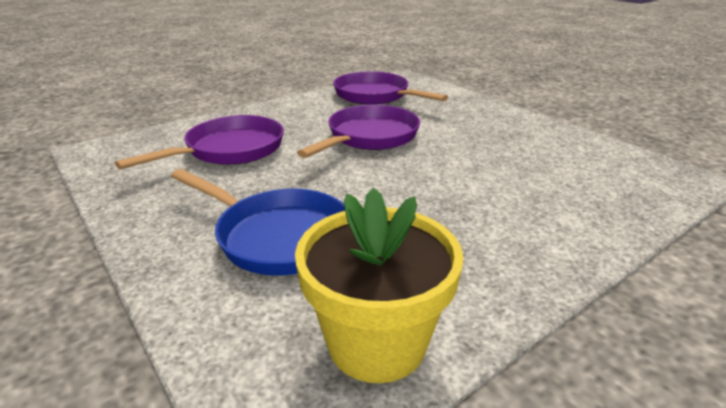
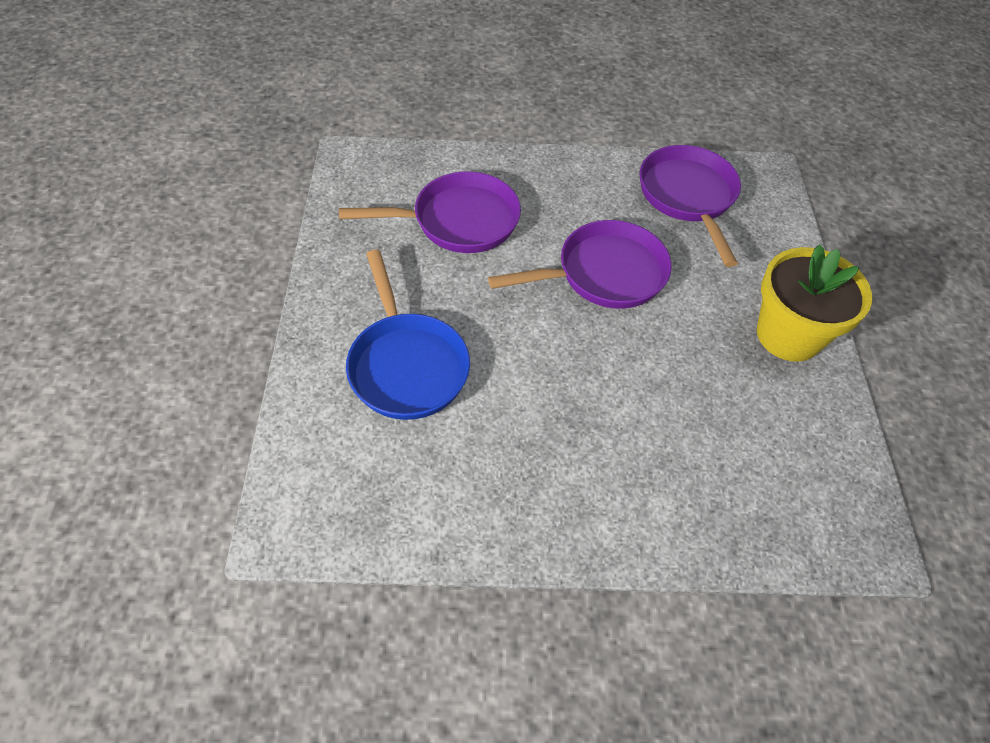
camera: 35 degrees right, 25 degrees up
(376, 343) = (384, 510): yellow flower pot -> yellow flower pot (788, 335)

